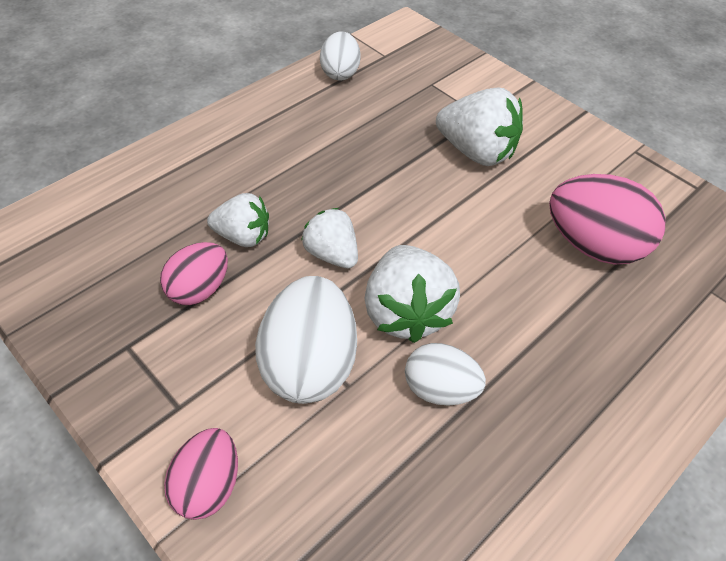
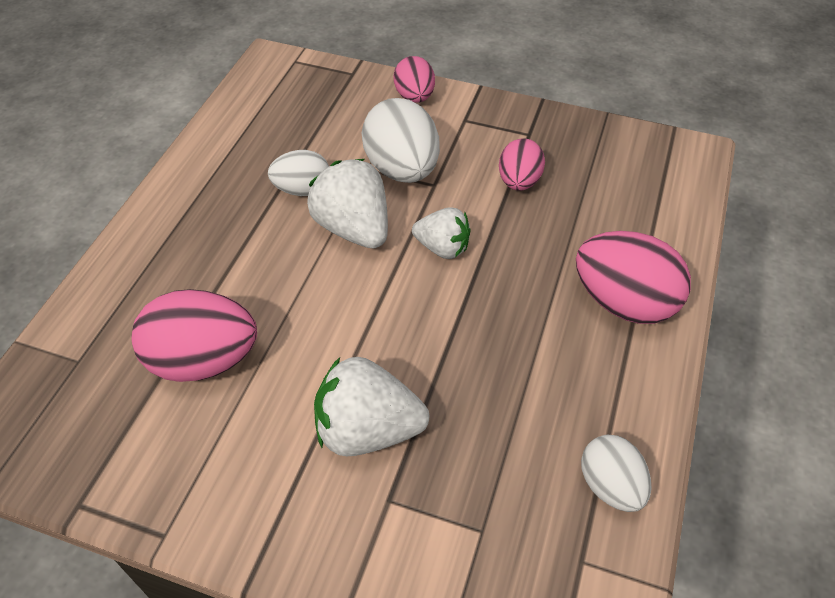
camera: 155 degrees right, 0 degrees up
(224, 151) = (623, 302): none -> pink egg
(243, 236) = (525, 231): white strawberry -> none

